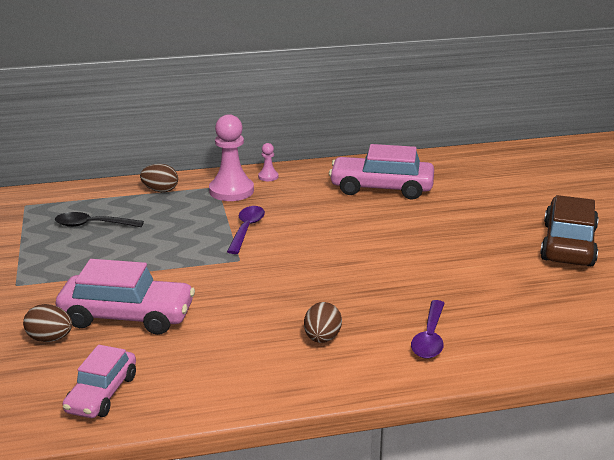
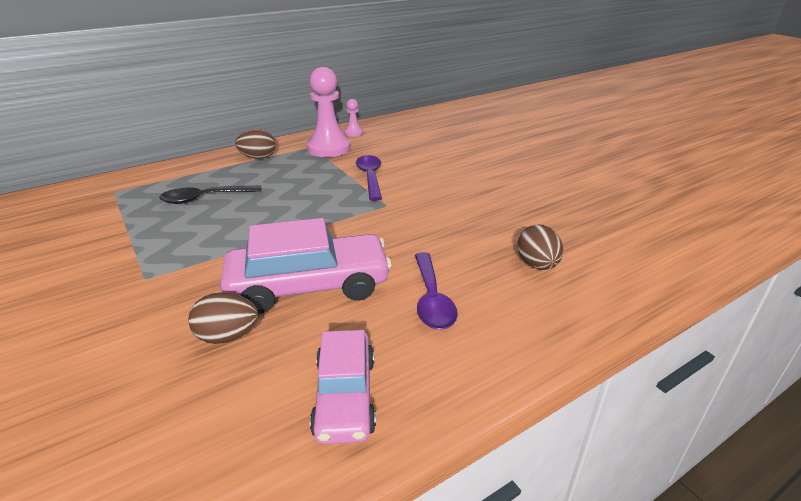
camera: 20 degrees left, 5 degrees up
(381, 188) = (459, 128): pink car -> none
(430, 337) = (632, 242): purple spoon -> purple spoon (432, 299)
(568, 244) = (646, 146): brown car -> none

